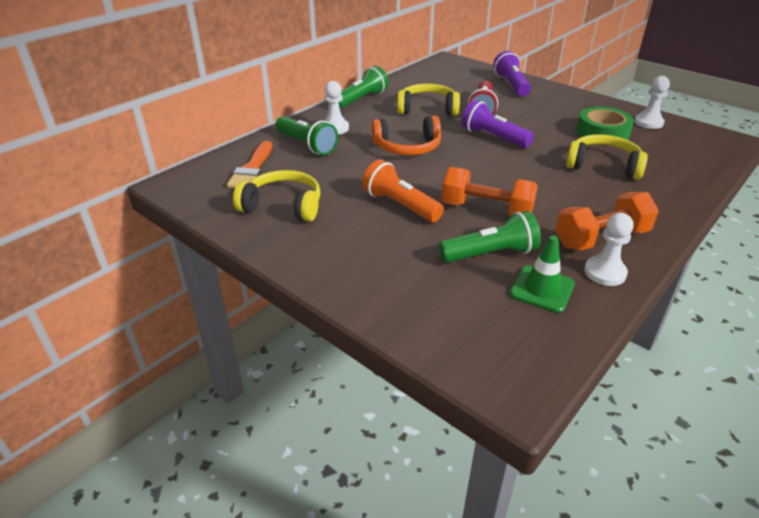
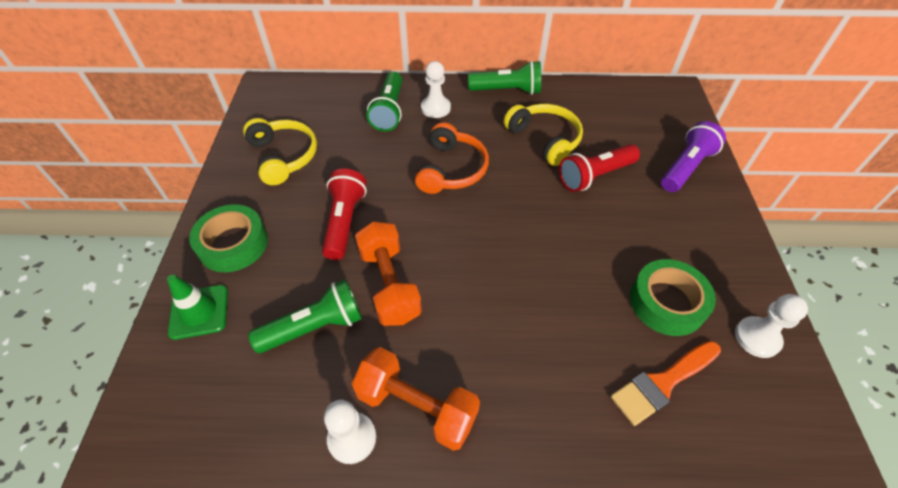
camera: 50 degrees right, 15 degrees up
(252, 169) = (321, 108): orange brush -> orange brush (662, 383)
(353, 263) = (233, 244): none -> green tape
(400, 205) = (345, 222): orange flashlight -> red flashlight
(407, 147) = (451, 169): orange headphones -> orange headphones turned 120 degrees counterclockwise
(491, 254) = (315, 327): green flashlight -> green flashlight turned 60 degrees counterclockwise
(493, 137) = (541, 216): purple flashlight -> none
(542, 289) = (285, 395): green traffic cone -> green traffic cone (199, 312)
(603, 165) = (582, 339): yellow headphones -> none

